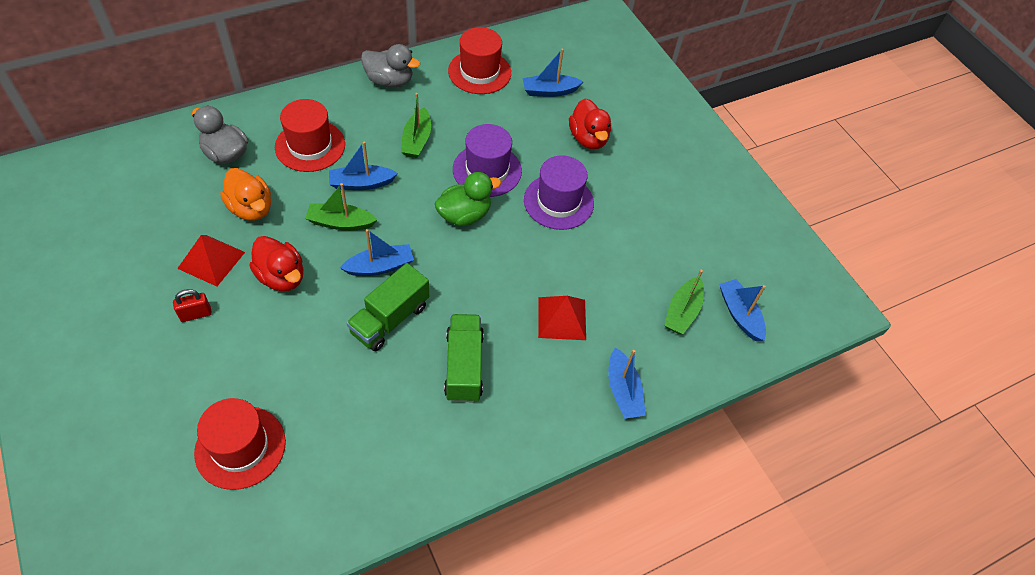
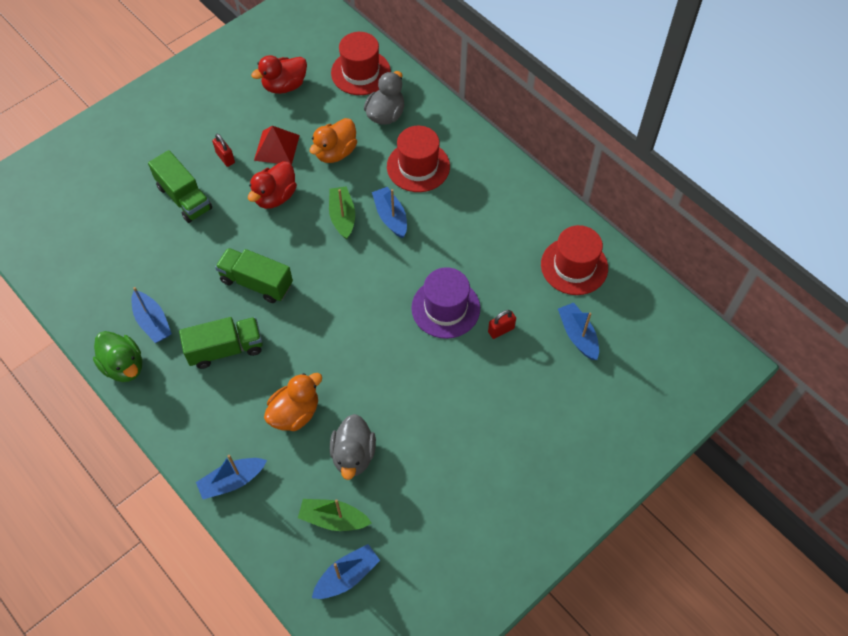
camera: 80 degrees right, 5 degrees up
(232, 369) = (184, 198): none -> green truck
(240, 447) = (123, 226): red hat -> red hat (360, 72)
(380, 266) = (306, 259): blue boat -> blue boat (152, 322)
(389, 81) = (524, 197): grey duck -> grey duck (353, 455)
(417, 140) = (459, 241): green boat -> none
(464, 215) = (384, 305): green duck -> green duck (124, 366)
(525, 138) = (501, 330): none -> red padlock
(558, 202) = (430, 379): purple hat -> none
(562, 318) = (295, 413): red pyramid -> orange duck
(588, 138) = (526, 387): red duck -> red duck (284, 86)

